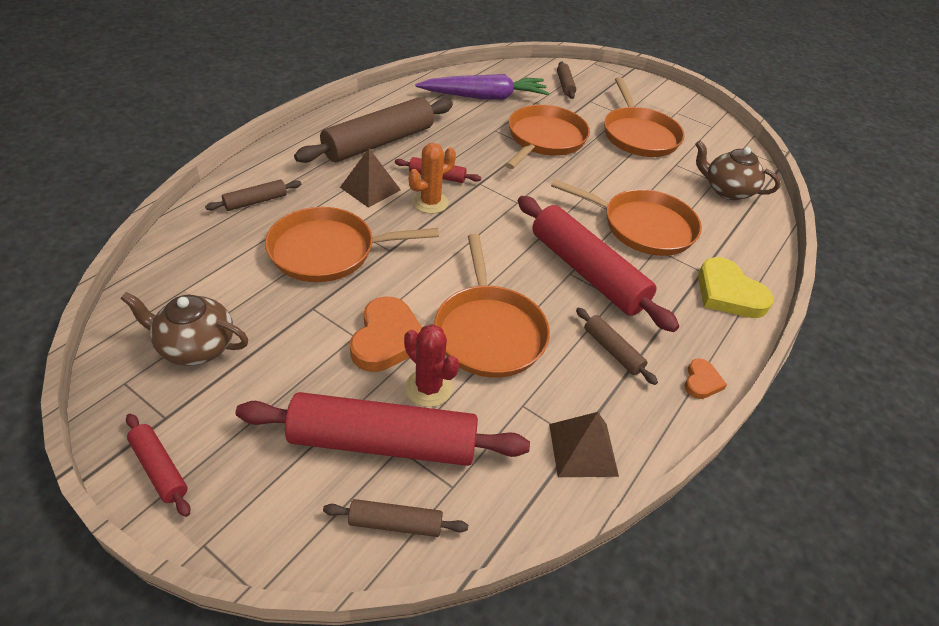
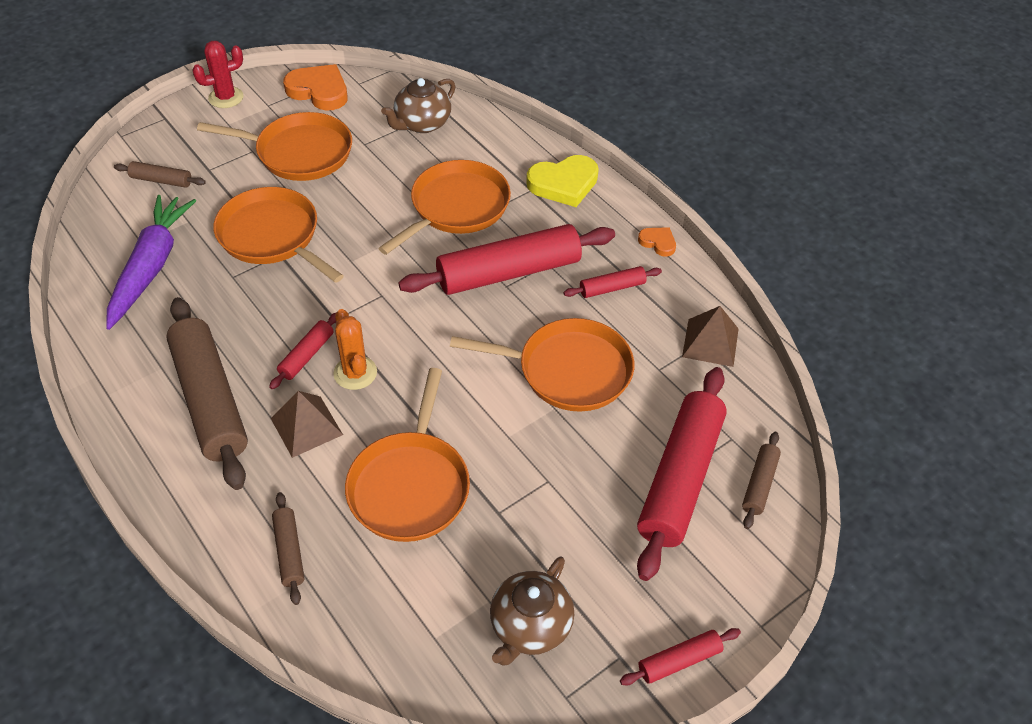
camera: 70 degrees left, 5 degrees up
(387, 339) = (558, 453): orange heart -> orange heart (319, 91)
(428, 388) = (626, 433): red cactus -> red cactus (226, 97)
(612, 350) = (612, 288): brown rolling pin -> red rolling pin

